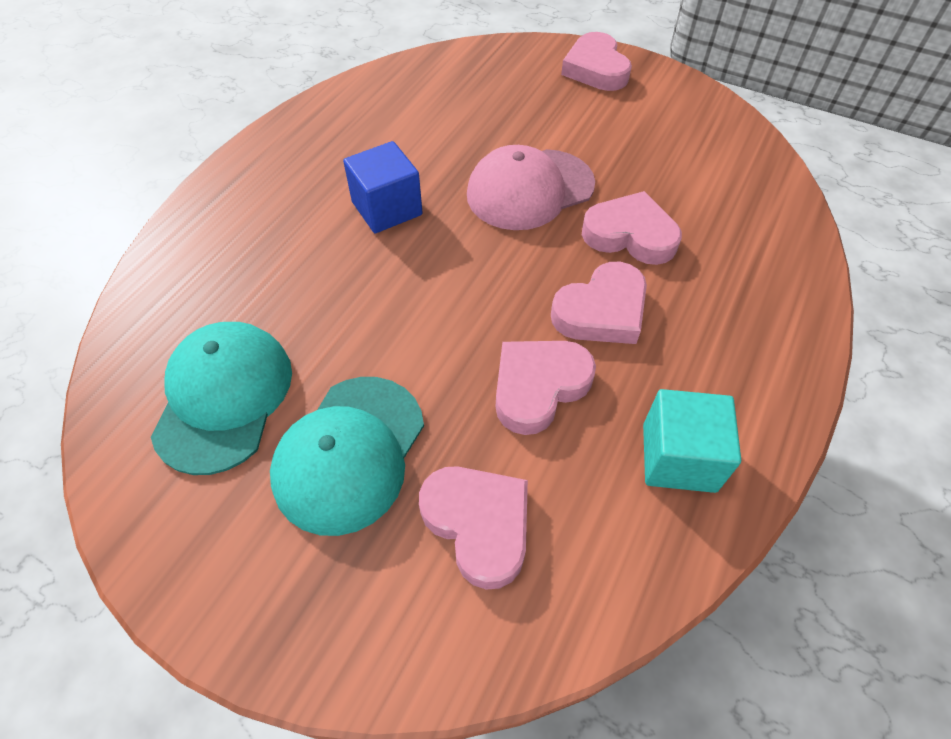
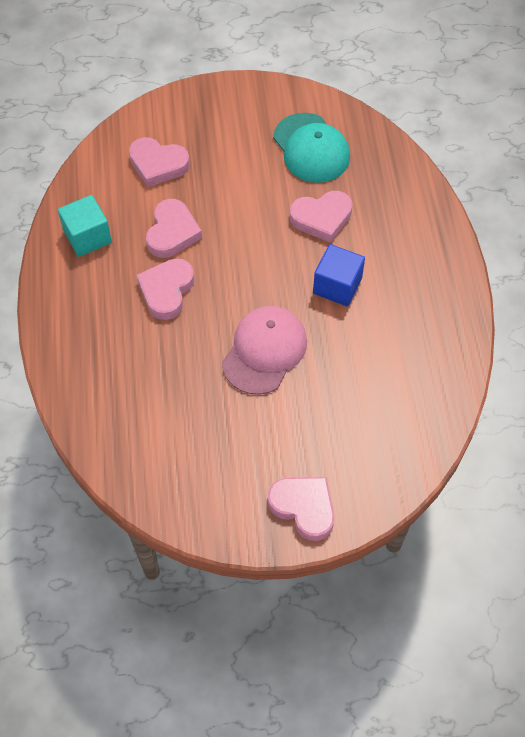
camera: 145 degrees right, 5 degrees up
(349, 453) = (234, 159): turquoise cap -> none
(630, 235) = (180, 352): pink heart -> pink heart (321, 218)

